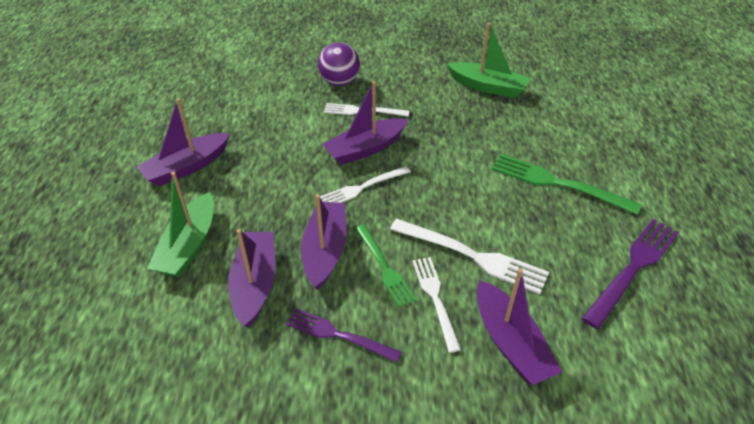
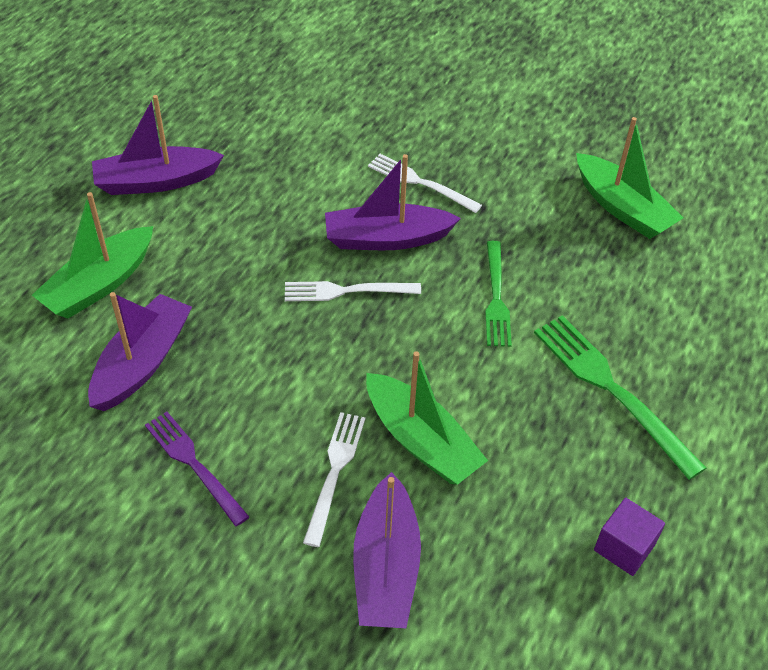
camera: 25 degrees right, 5 degrees up
(325, 250) = (246, 355): purple boat -> none
(339, 82) = (418, 128): purple ball -> none
(385, 268) = (301, 407): green fork -> green fork (496, 298)
(474, 256) = (421, 441): white fork -> green boat
(633, 267) = (624, 547): purple fork -> purple cube

